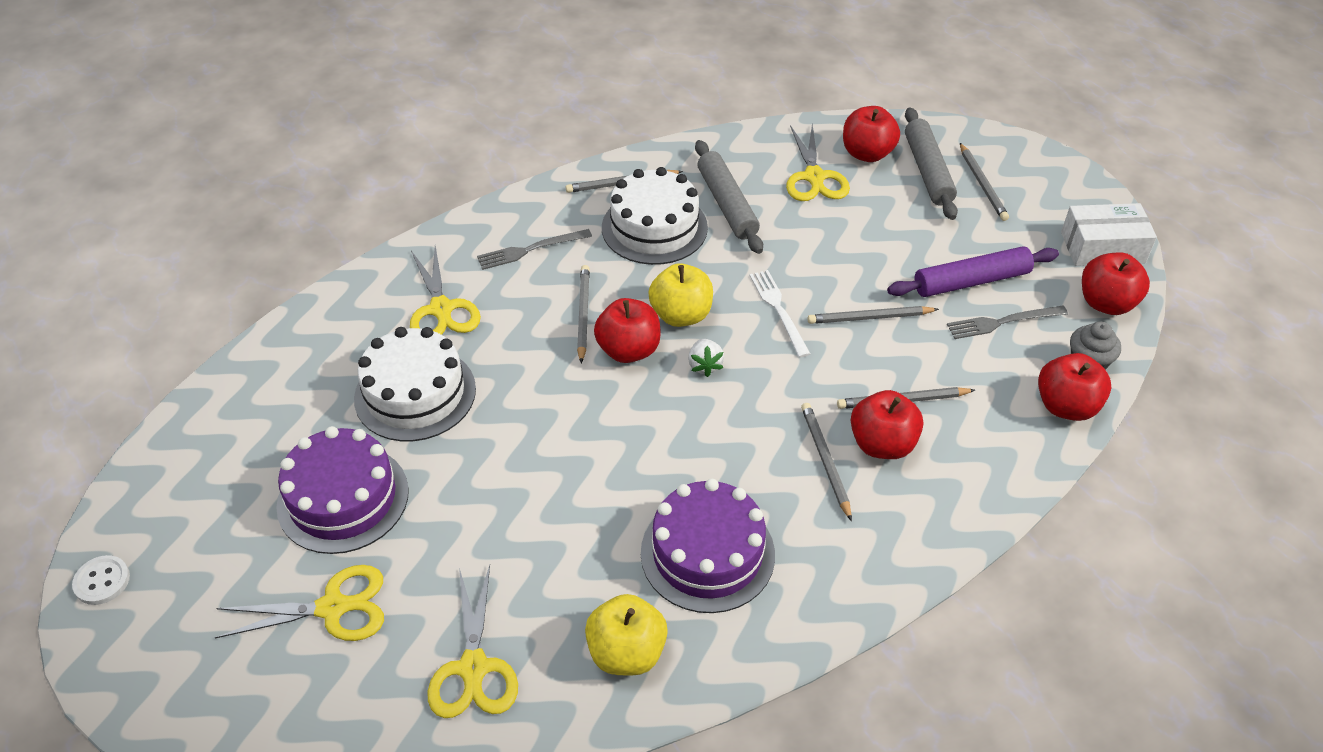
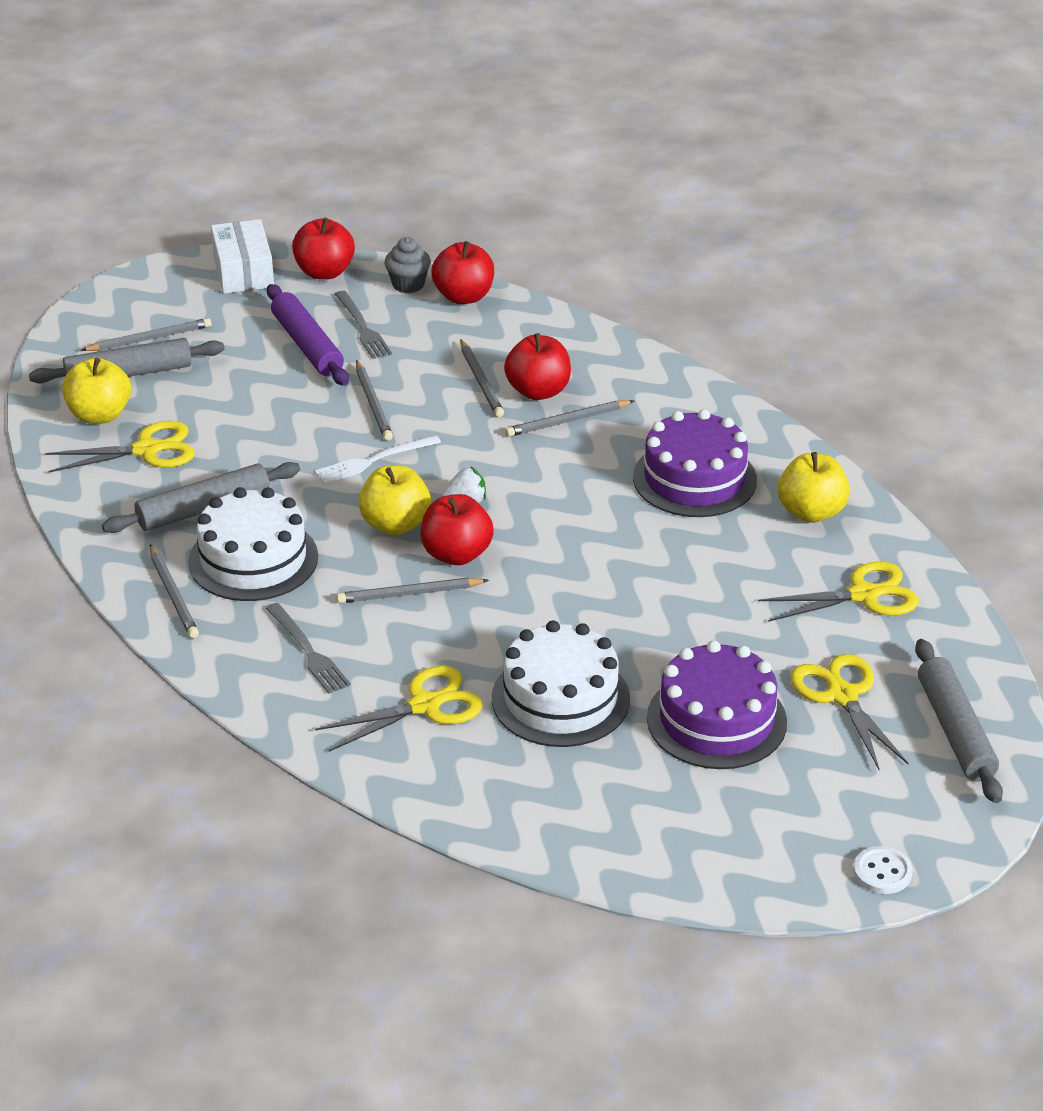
camera: 100 degrees left, 10 degrees down
(241, 697) = (955, 731): none -> grey rolling pin
(867, 154) = (99, 415): red apple -> yellow apple

